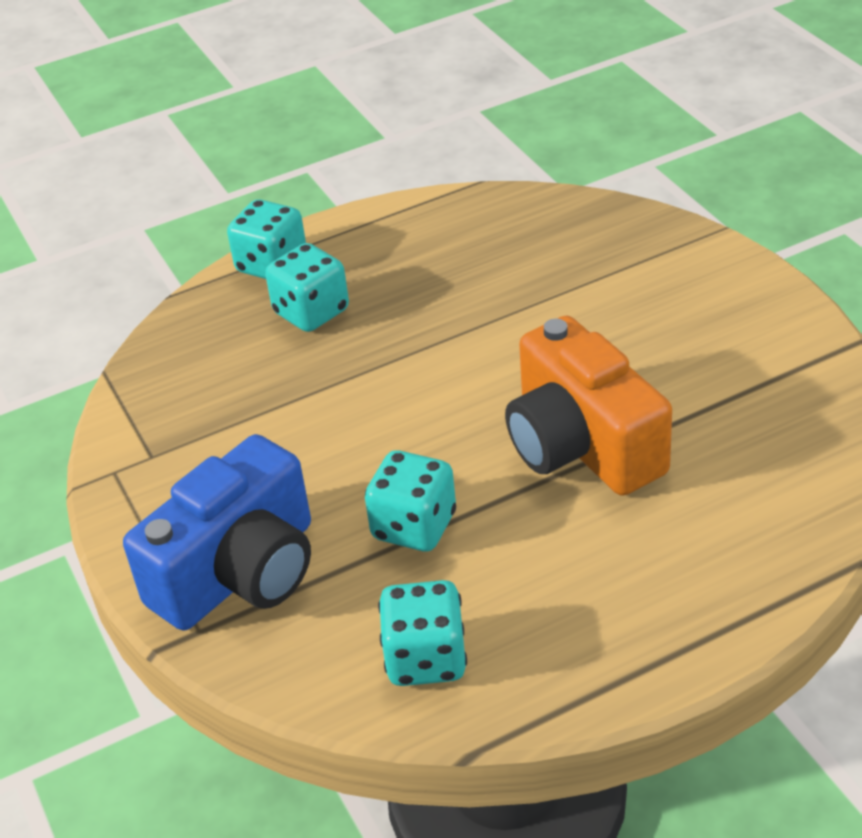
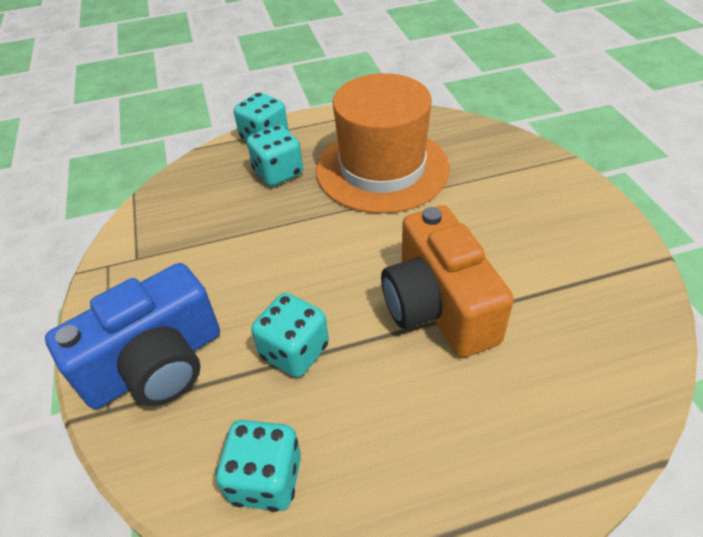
camera: 10 degrees right, 5 degrees up
(461, 284) = (382, 169): none -> orange hat

